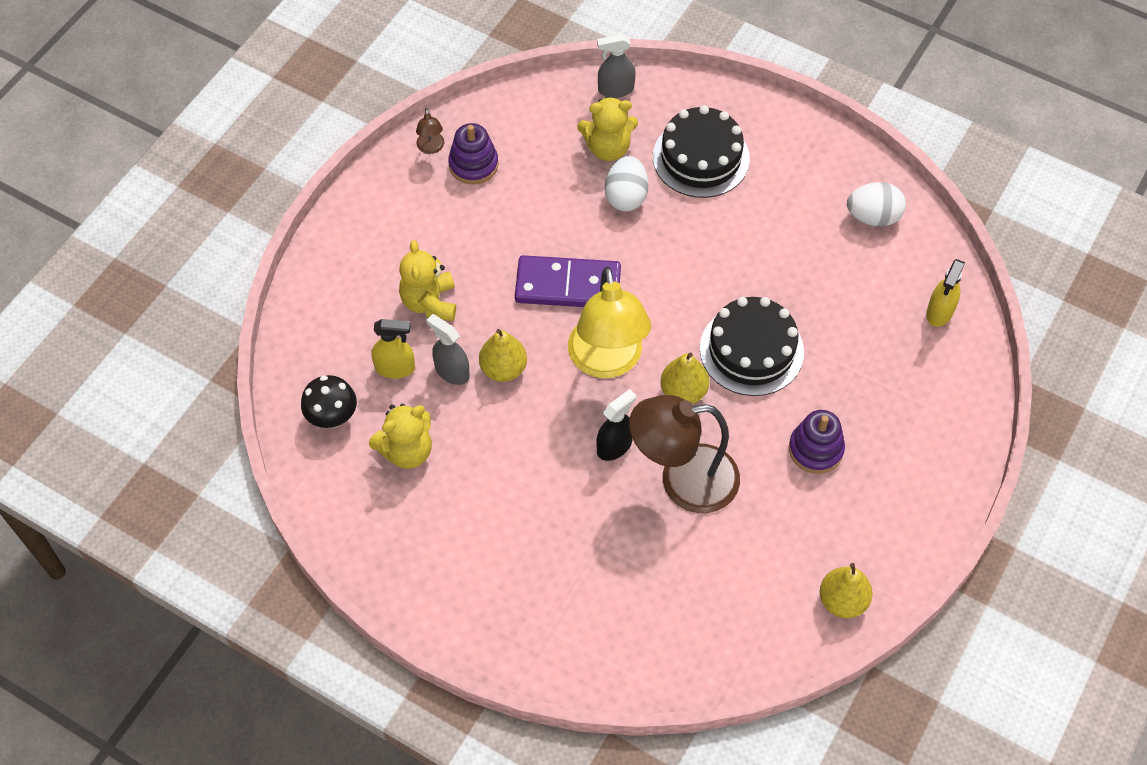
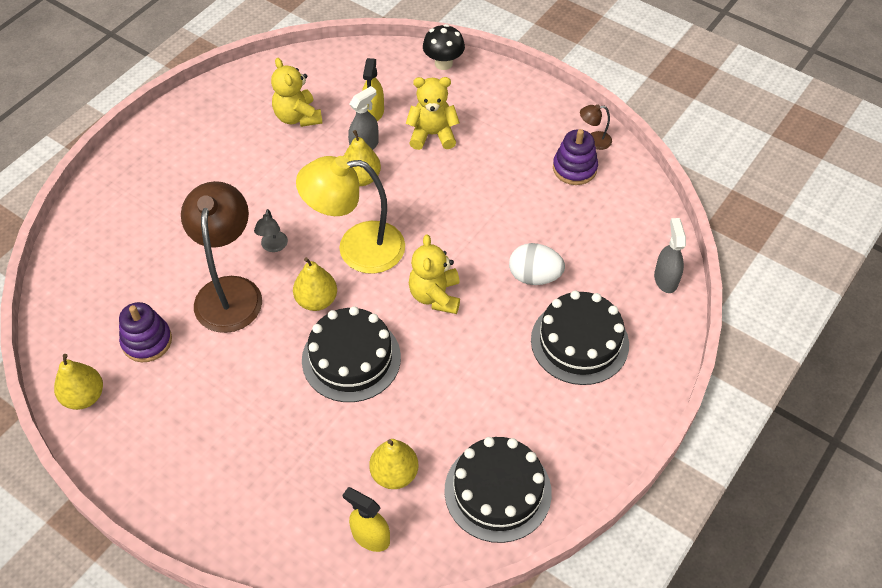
camera: 95 degrees right, 5 degrees down
(332, 417) = (336, 76): black mushroom -> black mushroom (443, 63)
(568, 286) = (439, 226): purple domino -> none
(608, 148) = (592, 267): yellow teddy bear -> yellow teddy bear (435, 296)
(614, 446) = (273, 246): black spray bottle -> grey lamp
(815, 449) = (236, 397): purple stacking toy -> purple stacking toy (147, 341)
(873, 217) = (497, 491): white egg -> black cake
(873, 299) = (394, 474): none -> yellow pear

